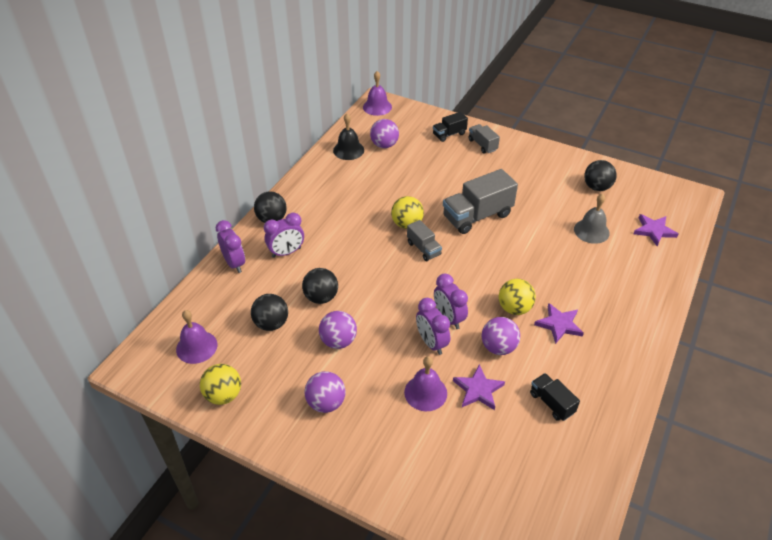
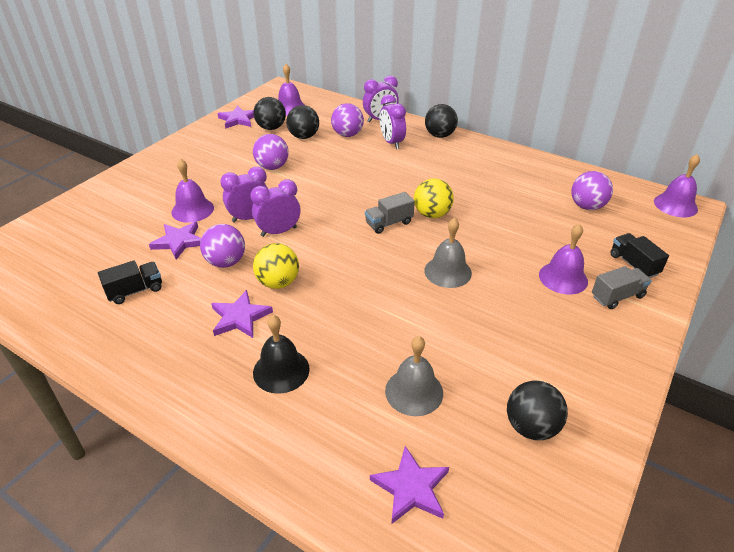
camera: 95 degrees right, 5 degrees down
(223, 395) = (238, 119): yellow ball -> purple star
(321, 297) = (328, 159): black ball -> black ball (271, 128)
(326, 403) = (208, 160): purple ball -> purple ball (347, 135)
(348, 150) = (567, 180): black bell -> black bell (281, 370)
(470, 164) = (563, 278): none -> purple bell
(477, 216) = (448, 271): grey truck -> grey bell

